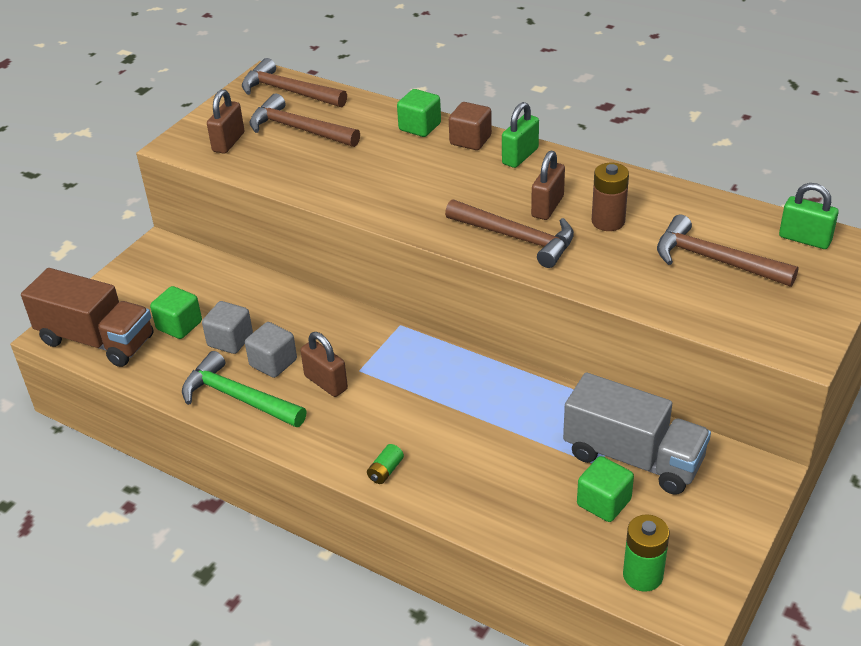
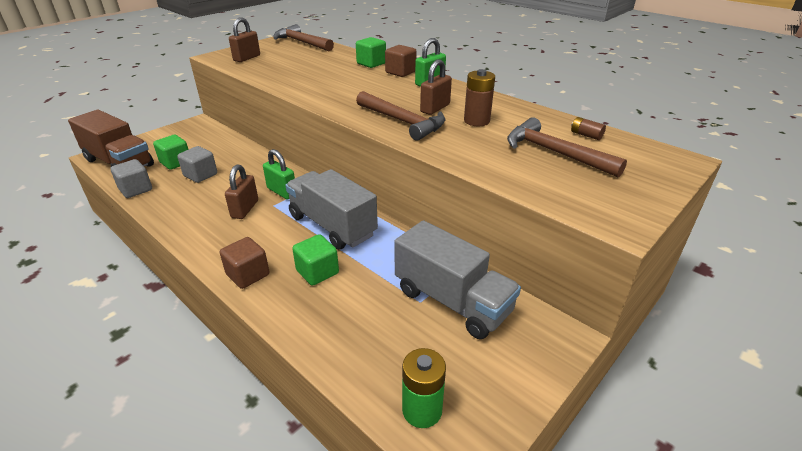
camera: 10 degrees right, 5 degrees down
(238, 398) = (179, 208): green hammer -> none
(273, 363) = (218, 192): grey cube -> grey cube (136, 189)
(299, 129) = (294, 57): brown hammer -> none
(326, 383) = (245, 209): brown padlock -> brown padlock turned 45 degrees clockwise
(385, 471) = (248, 275): green battery -> brown cube
(452, 386) = (332, 226): none -> grey truck
(604, 502) = (412, 334): green cube -> green cube (317, 272)
(744, 225) = (586, 135): none -> brown battery
(804, 239) = (635, 149): green padlock -> green padlock (282, 192)

